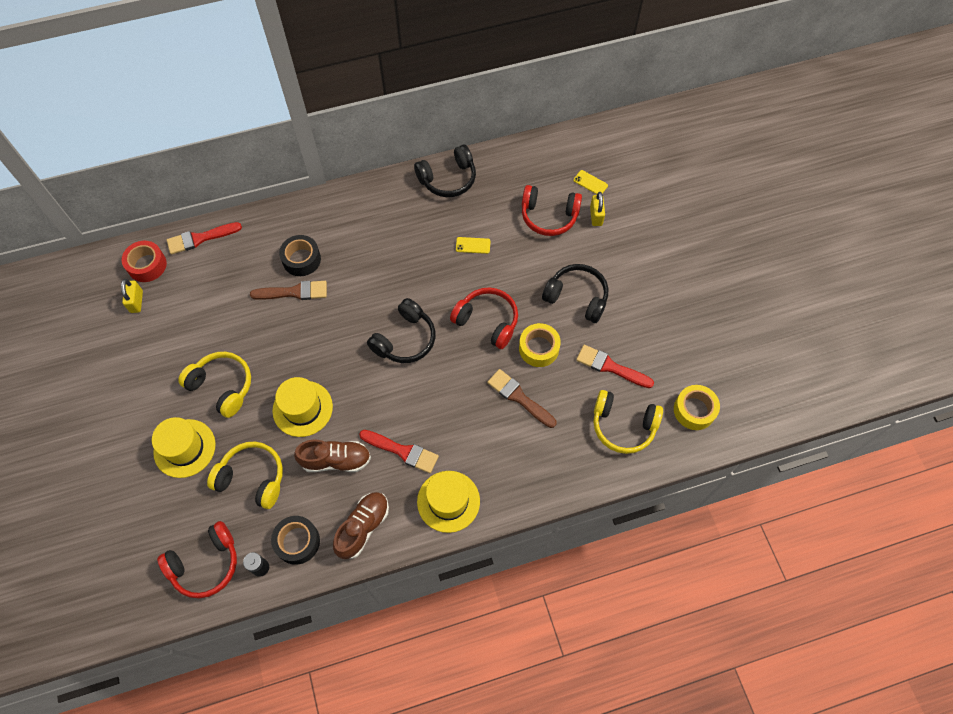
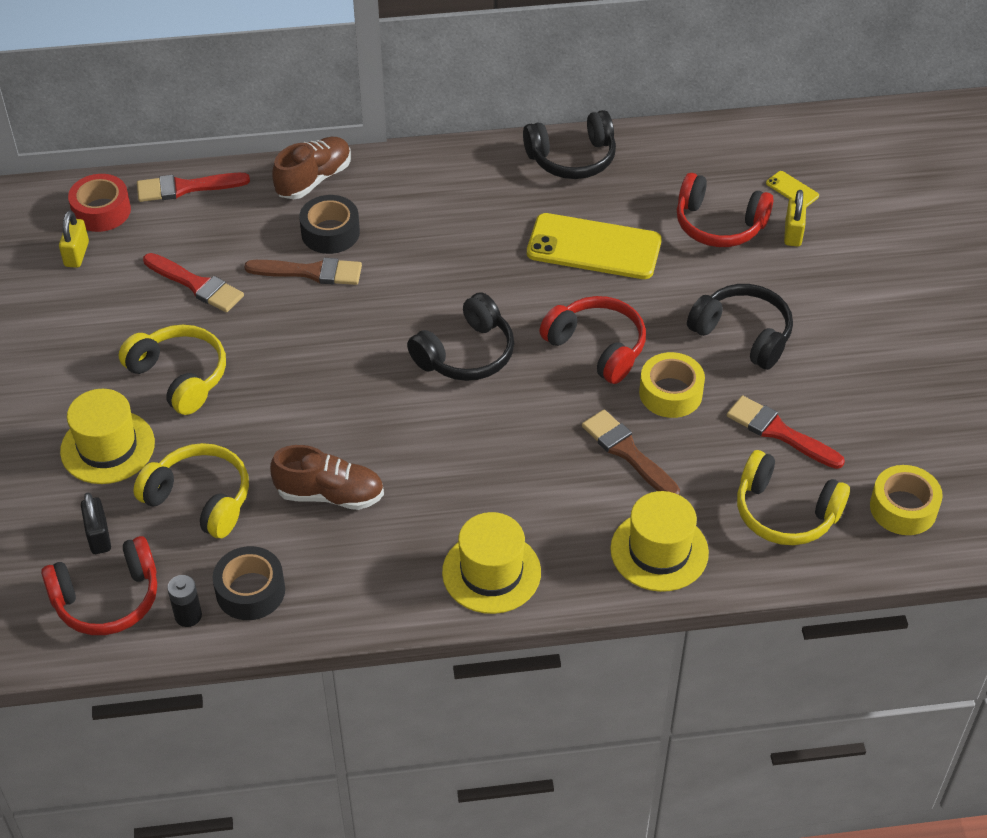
camera: 10 degrees right, 15 degrees down
(191, 517) = (99, 536): none -> black padlock
(302, 408) = (293, 421): yellow hat -> yellow hat (659, 551)
(363, 527) = (354, 587): brown shoe -> brown shoe (314, 179)
(402, 451) = (433, 497): red brush -> red brush (196, 285)
(473, 245) = (594, 247): yellow phone -> yellow phone, size x2.42

